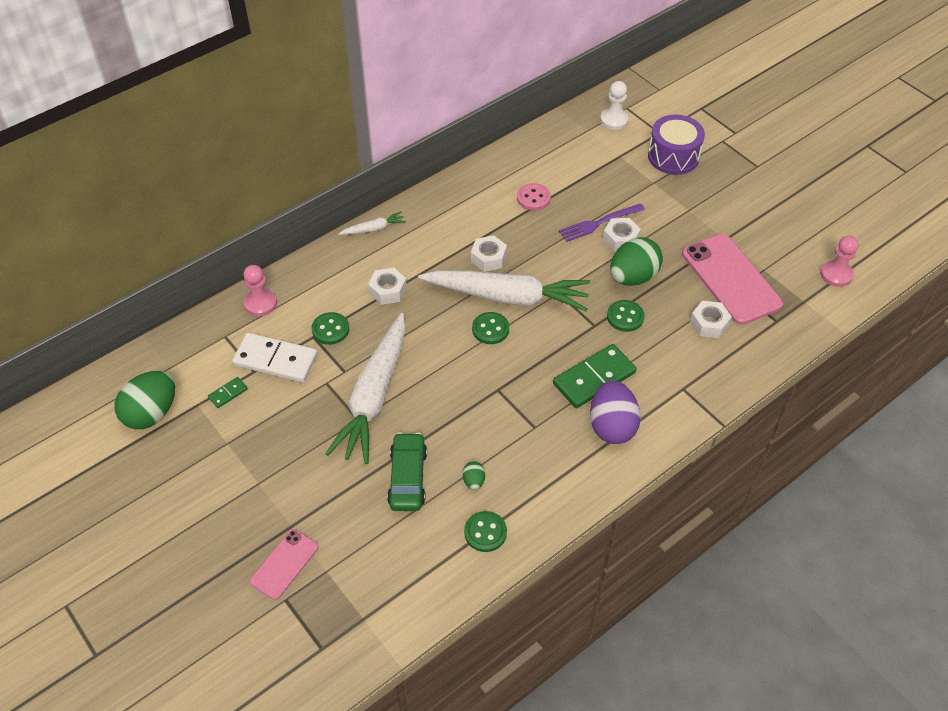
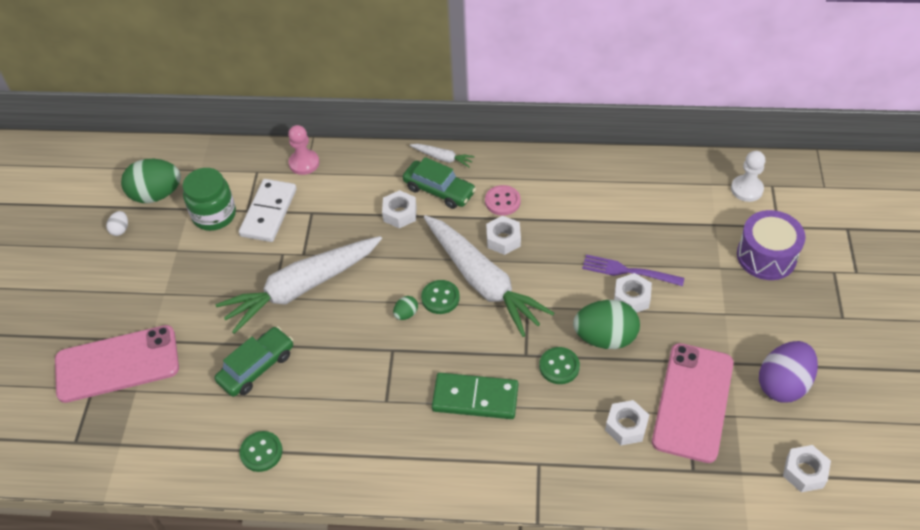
camera: 45 degrees right, 0 degrees up
(151, 463) = (120, 229): none -> white egg
(228, 393) = (214, 215): green domino -> green jar
(275, 360) = (268, 212): white domino -> white domino turned 45 degrees clockwise
(284, 564) = (117, 364): pink phone -> pink phone, size x1.83
(330, 329) = (328, 215): green button -> none
(399, 254) = (439, 190): none -> green car
(473, 481) = (296, 407): green egg -> green egg (406, 314)
(533, 198) = (596, 213): pink button -> pink button (502, 201)
(612, 426) = (445, 448): purple egg -> purple egg (783, 384)
(836, 274) = (804, 472): pink pawn -> white nut

